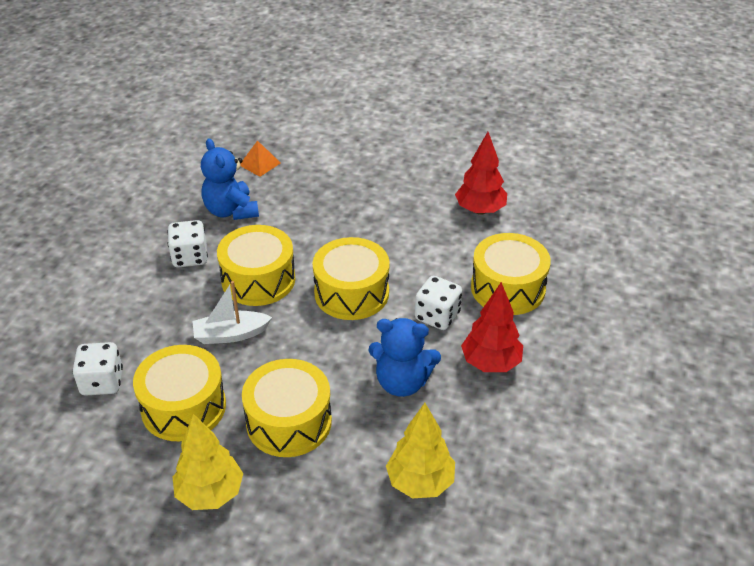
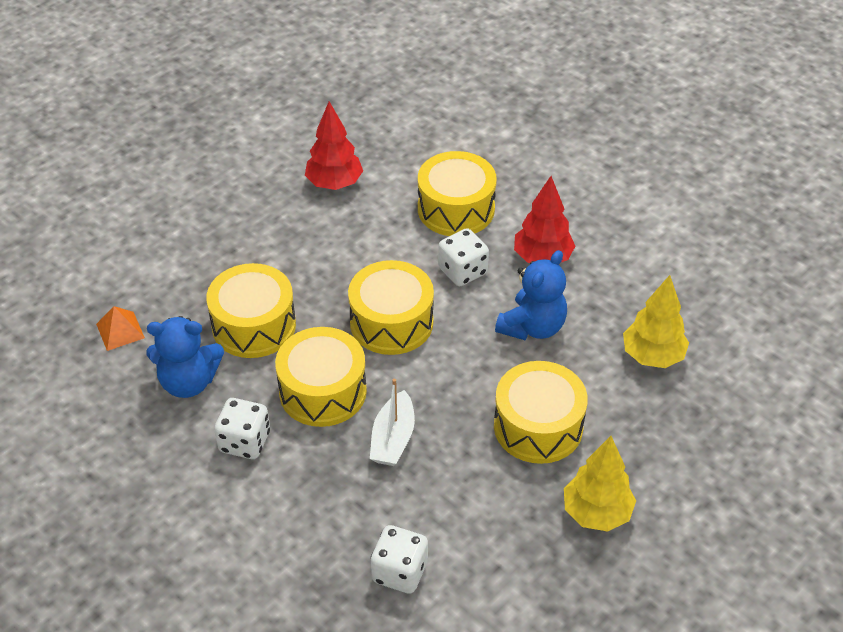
camera: 65 degrees left, 5 degrees up
(183, 407) = (475, 506): yellow drum -> yellow drum (254, 325)

